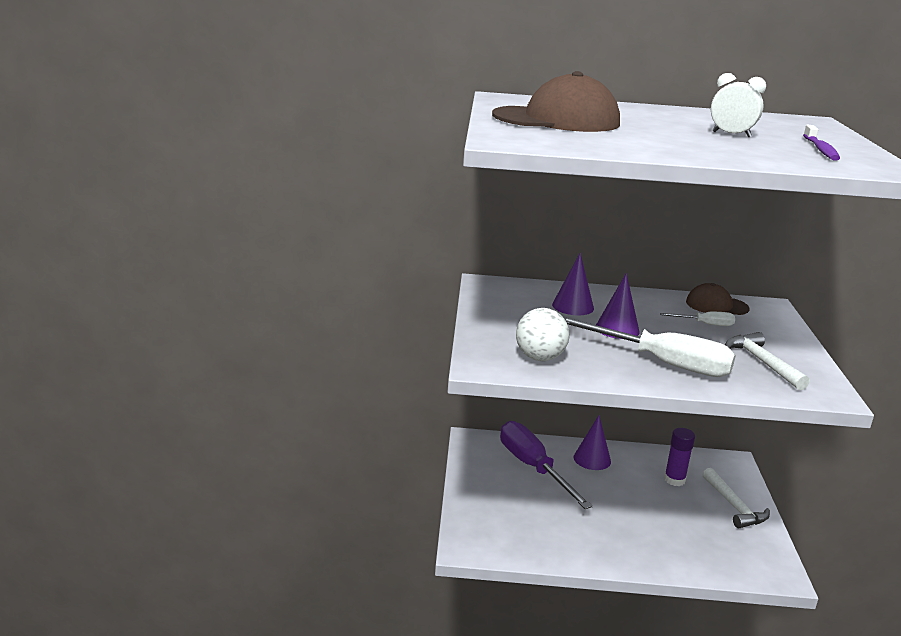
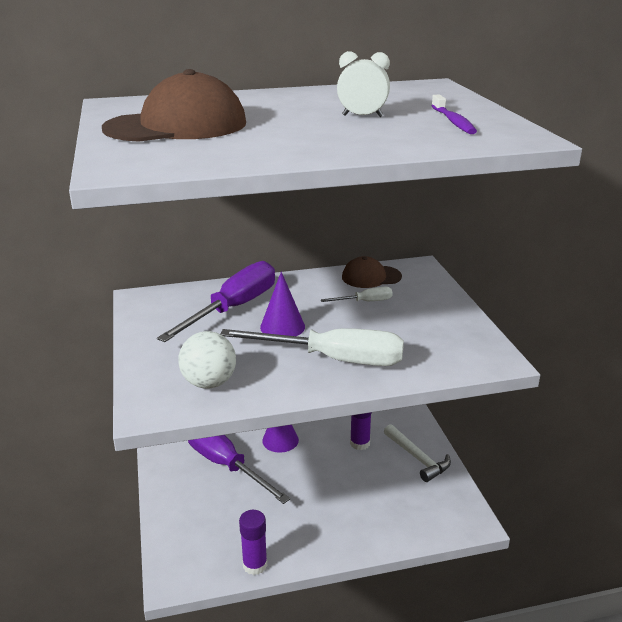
camera: 15 degrees left, 5 degrees up
(546, 555) = (255, 565): none -> purple glue stick
(573, 306) = (234, 308): purple cone -> purple screwdriver
(762, 363) = (427, 336): white hammer -> none

